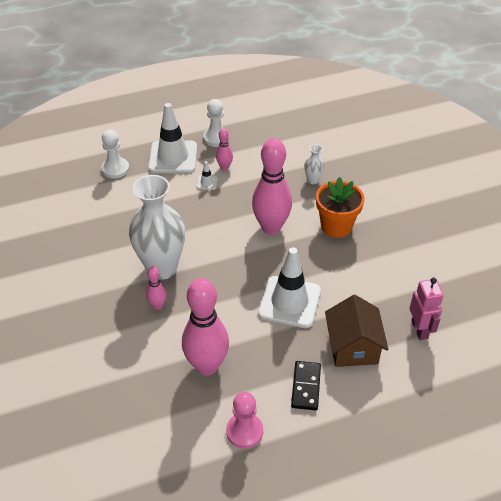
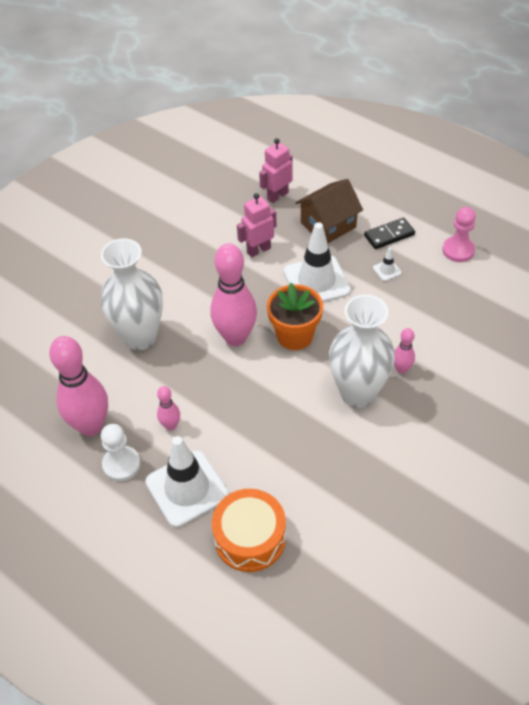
camera: 120 degrees left, 5 degrees up
(115, 169) = (250, 537): white pawn -> orange drum
(207, 182) = (208, 428): white traffic cone -> white traffic cone (387, 270)
(207, 366) = (427, 300): pink bowling pin -> pink bowling pin (91, 426)
(313, 180) = (140, 337): white vase -> white vase, size x2.39
(336, 226) = (197, 290): orange flower pot -> orange flower pot (294, 336)
(355, 282) = (258, 250): none -> pink robot

